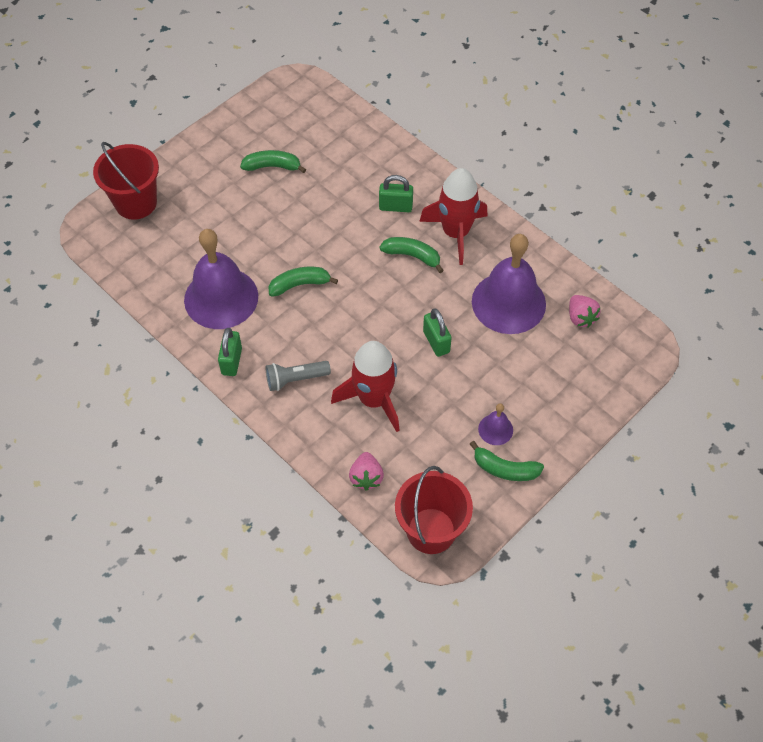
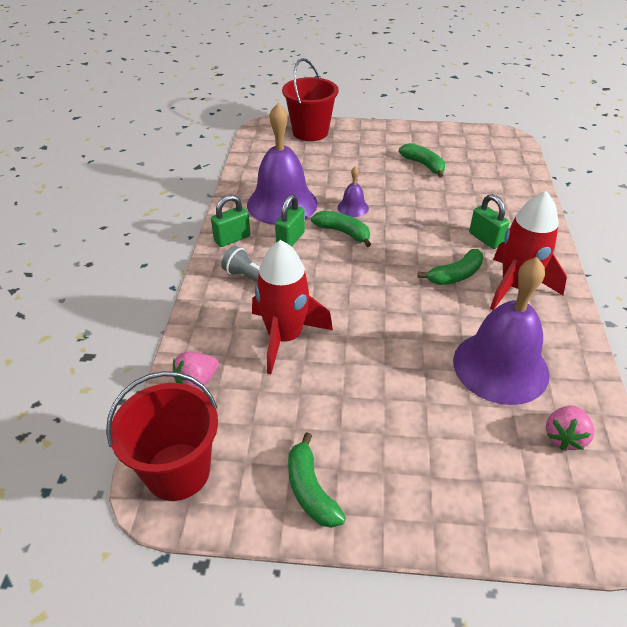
camera: 50 degrees right, 15 degrees down
(412, 256) = (455, 275): green banana -> green banana turned 75 degrees clockwise
(436, 342) = (392, 342): green padlock -> green padlock (290, 239)
(495, 429) = (349, 449): purple bell -> purple bell (353, 207)

